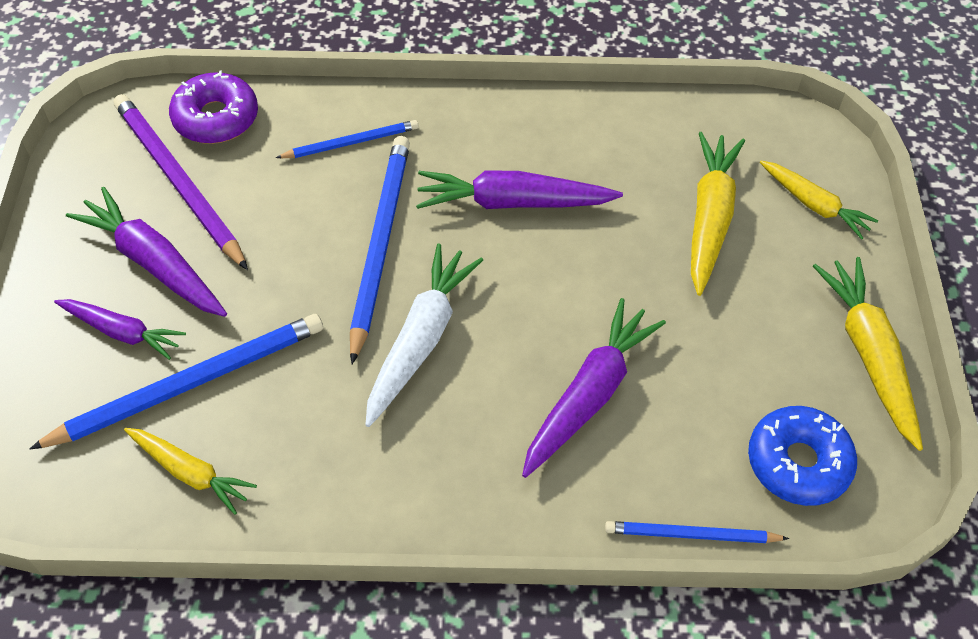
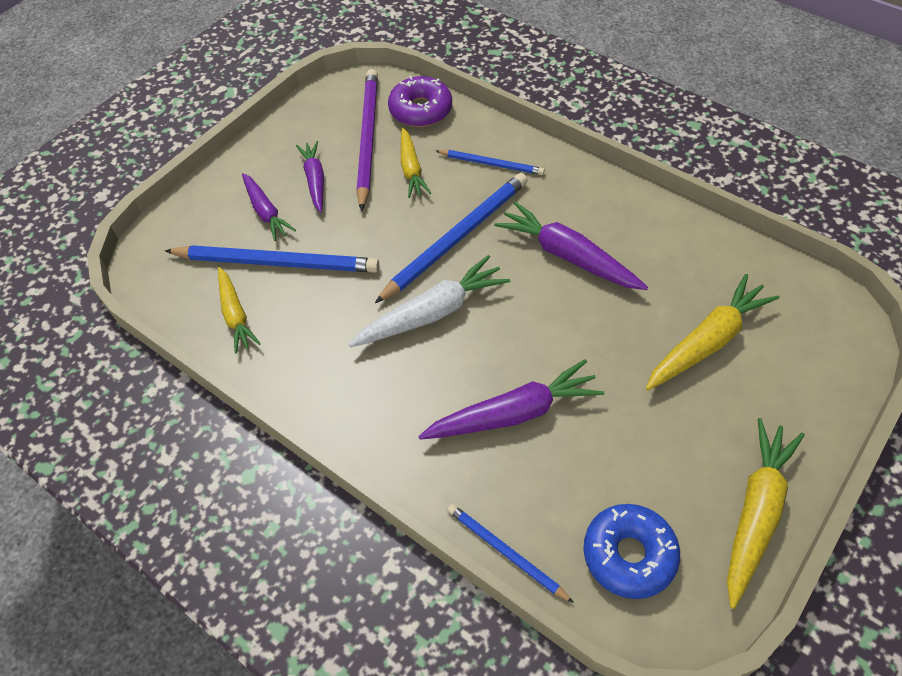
camera: 40 degrees right, 0 degrees up
(153, 263) = (315, 180): purple carrot -> purple carrot, size x0.64
(814, 205) = (804, 376): yellow carrot -> yellow carrot (411, 169)

